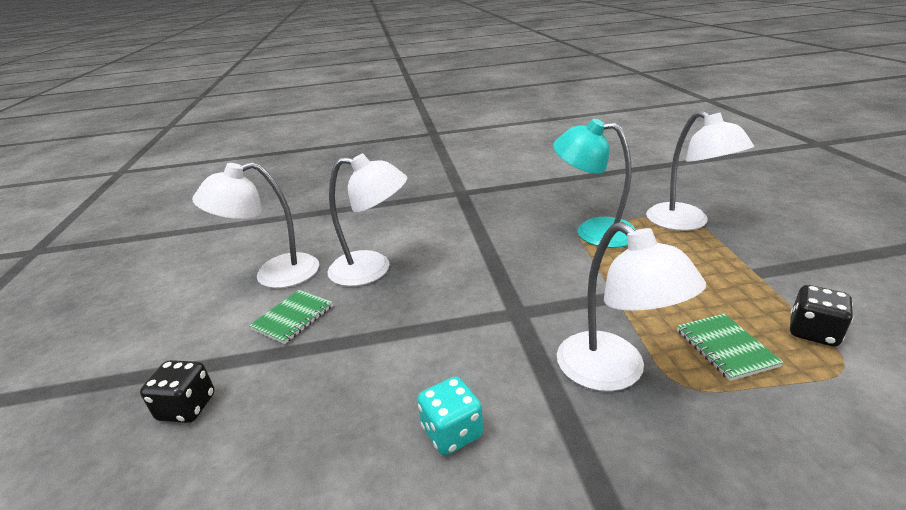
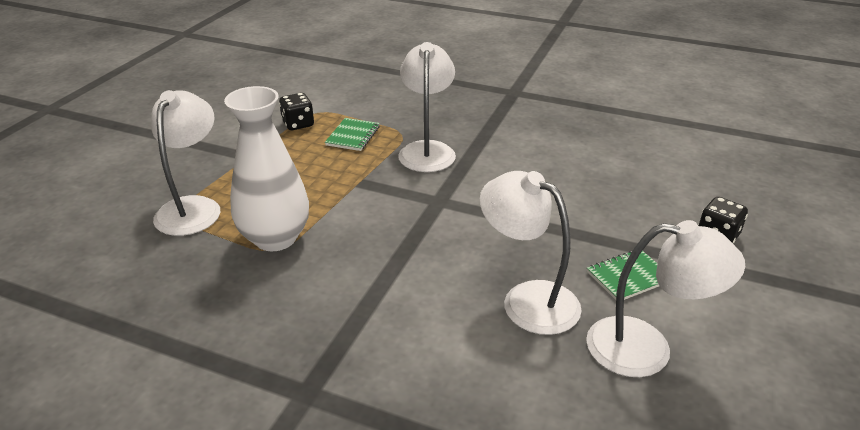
camera: 150 degrees left, 5 degrees up
(452, 432) = (542, 161): turquoise dice -> none
(593, 231) = (275, 238): turquoise lamp -> white vase

